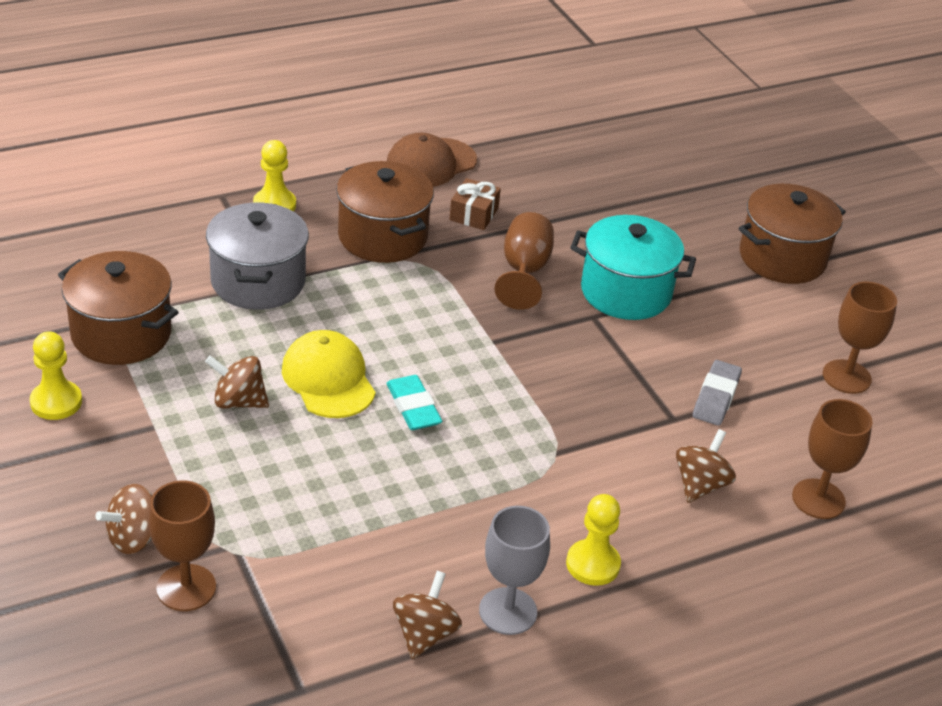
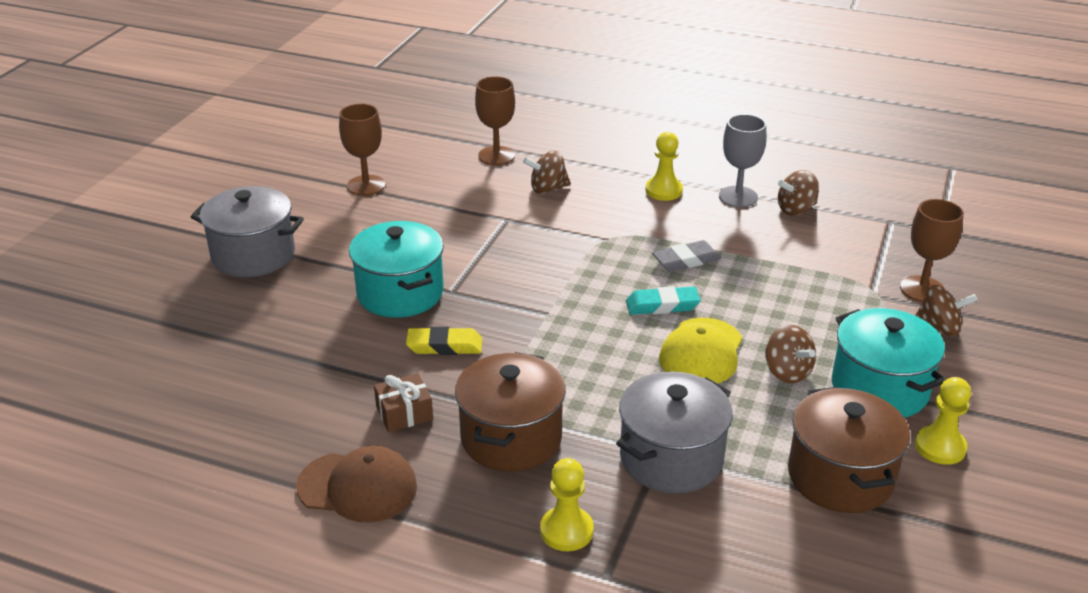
camera: 130 degrees left, 5 degrees down
(145, 431) = (879, 389): none -> turquoise pot
(413, 407) = (662, 305): turquoise eraser -> turquoise eraser turned 60 degrees clockwise
(524, 271) = (444, 346): brown goblet -> yellow eraser
(716, 397) = (461, 215): grey eraser -> grey eraser (686, 260)
(782, 258) = (253, 255): brown pot -> grey pot

